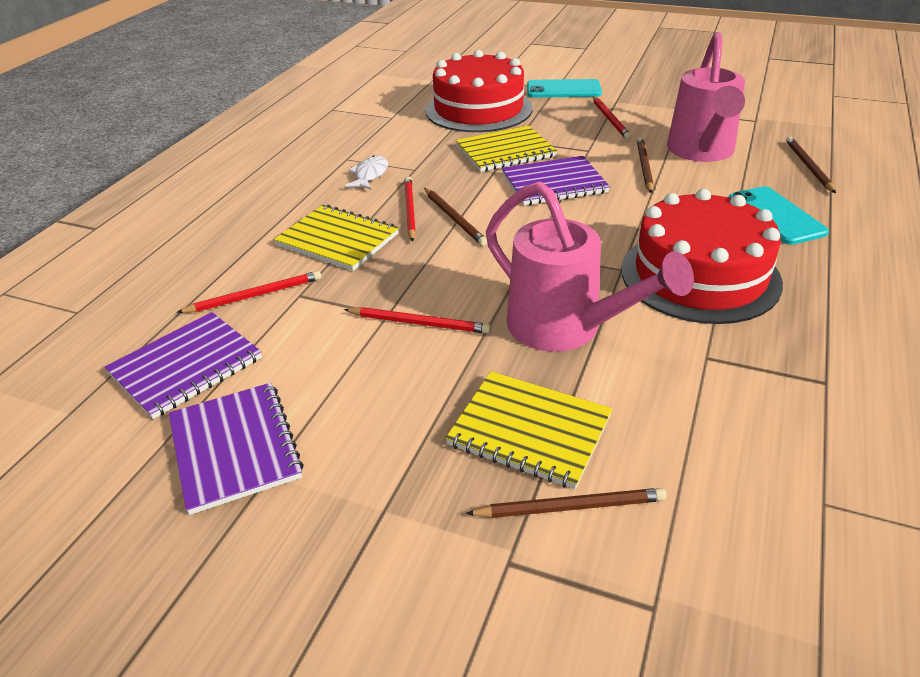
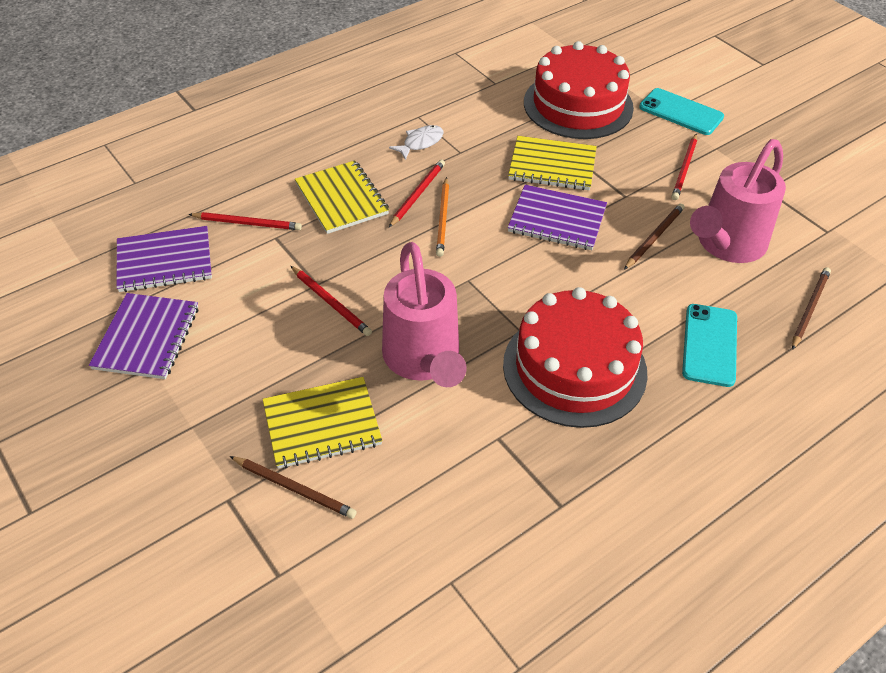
camera: 30 degrees right, 10 degrees up
(454, 218) = (443, 219): brown pencil -> orange pencil
(529, 430) = (322, 424): yellow notebook -> yellow notebook turned 75 degrees counterclockwise

